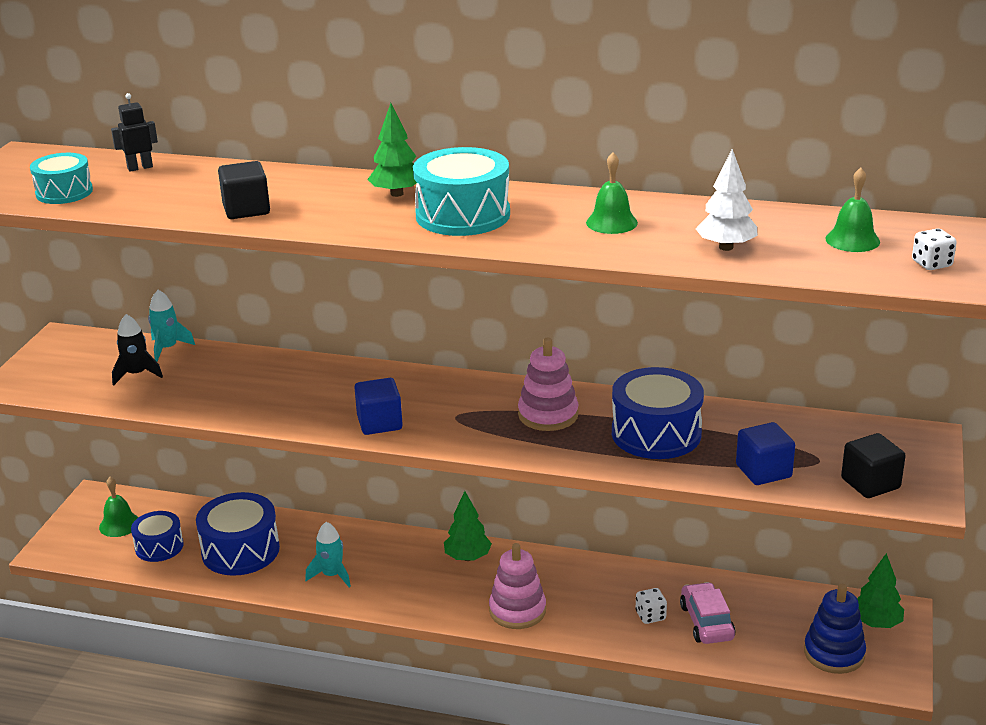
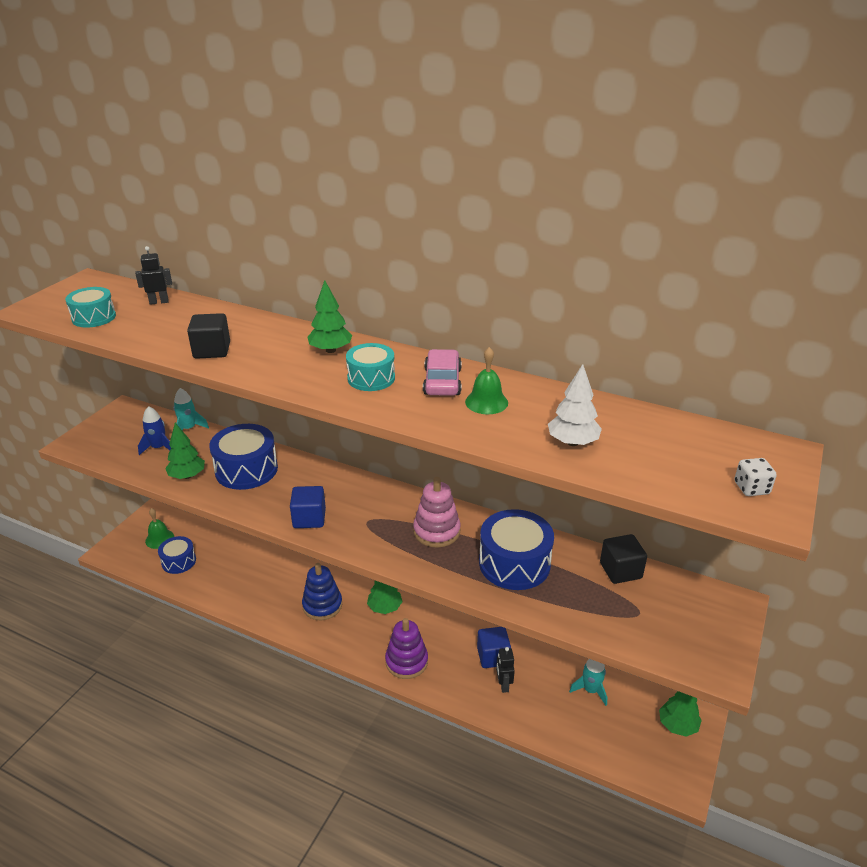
camera: 10 degrees right, 5 degrees up
(137, 374) = (159, 448): black rocket -> blue rocket
(193, 399) = (187, 476): none -> green tree
(240, 550) = (231, 574): blue drum -> blue drum (246, 469)
(332, 575) = (285, 606): turquoise rocket -> turquoise rocket (590, 690)
(463, 215) = (371, 378): turquoise drum -> turquoise drum, size x0.62
(517, 610) = (406, 661): pink stacking toy -> purple stacking toy
(650, 616) = (503, 685): white dice -> black robot
(706, 622) = (544, 699): pink car -> pink car (442, 381)
(763, 471) = (590, 616): blue cube -> blue cube (493, 656)
(834, 653) = (637, 748): blue stacking toy -> blue stacking toy (322, 605)
(852, 240) = (686, 450): green bell -> none
(870, 483) = (676, 645): black cube -> black cube (620, 570)

